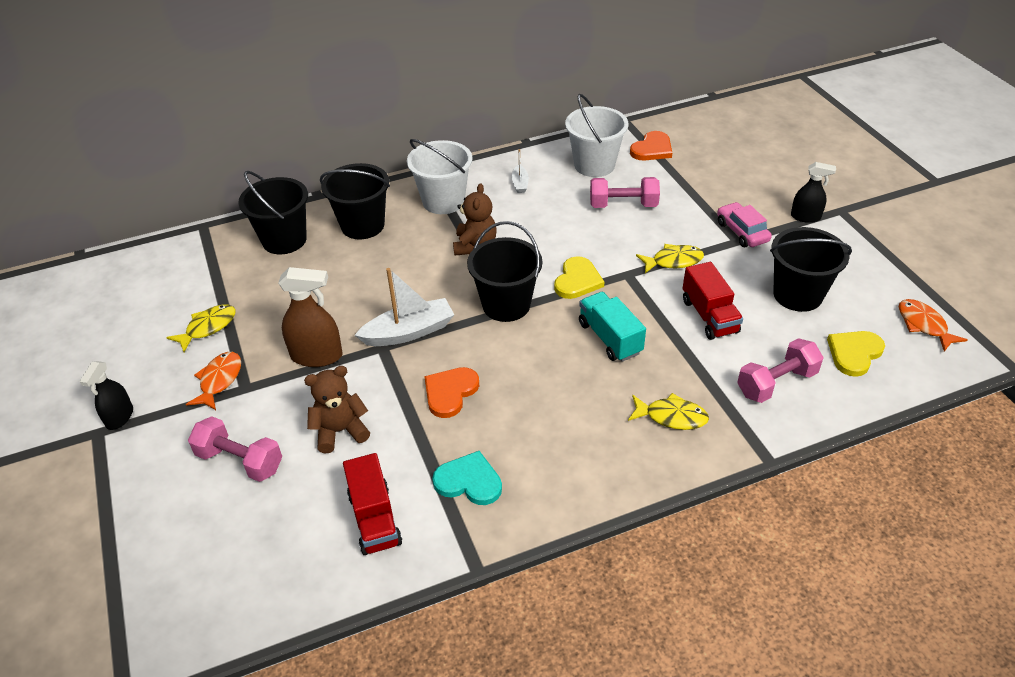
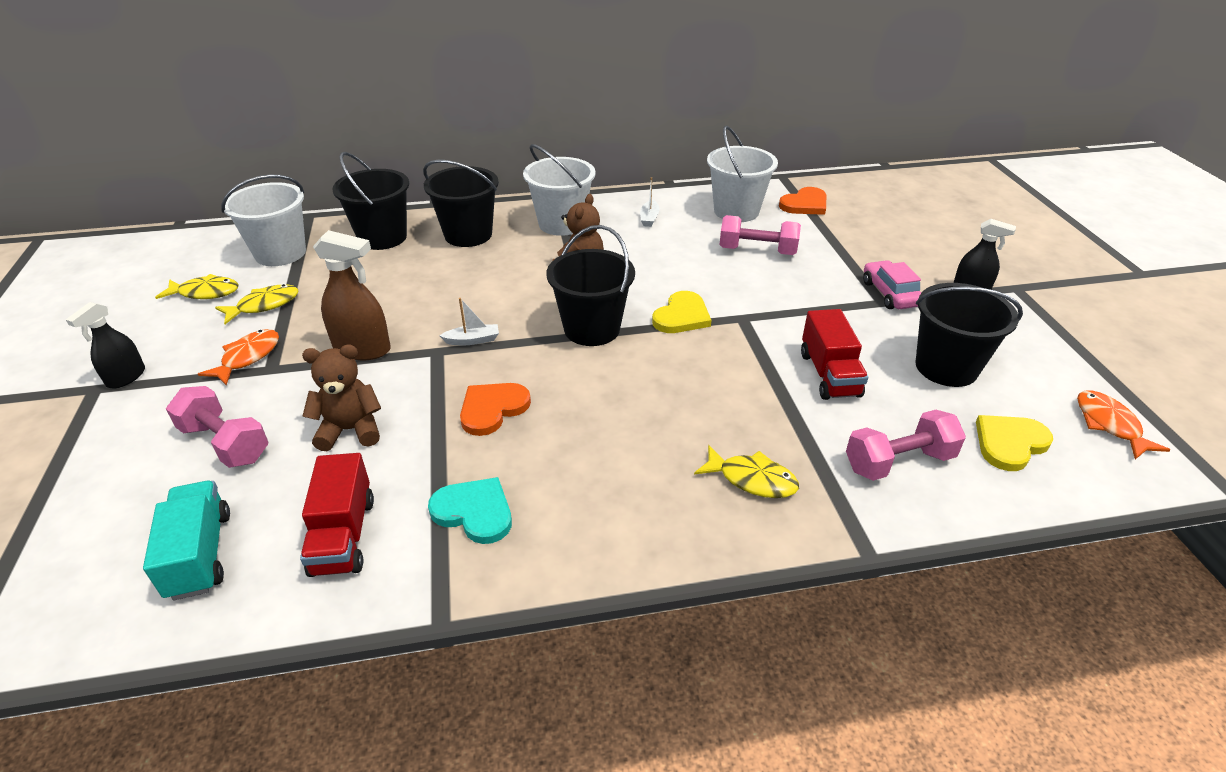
camera: 10 degrees right, 5 degrees down
(196, 271) = (280, 253): none -> white bucket
(409, 332) = (472, 340): white boat -> white boat, size x0.51
(610, 338) = (701, 380): turquoise truck -> turquoise truck (200, 554)
(673, 261) = (800, 312): yellow fish -> yellow fish (205, 292)

